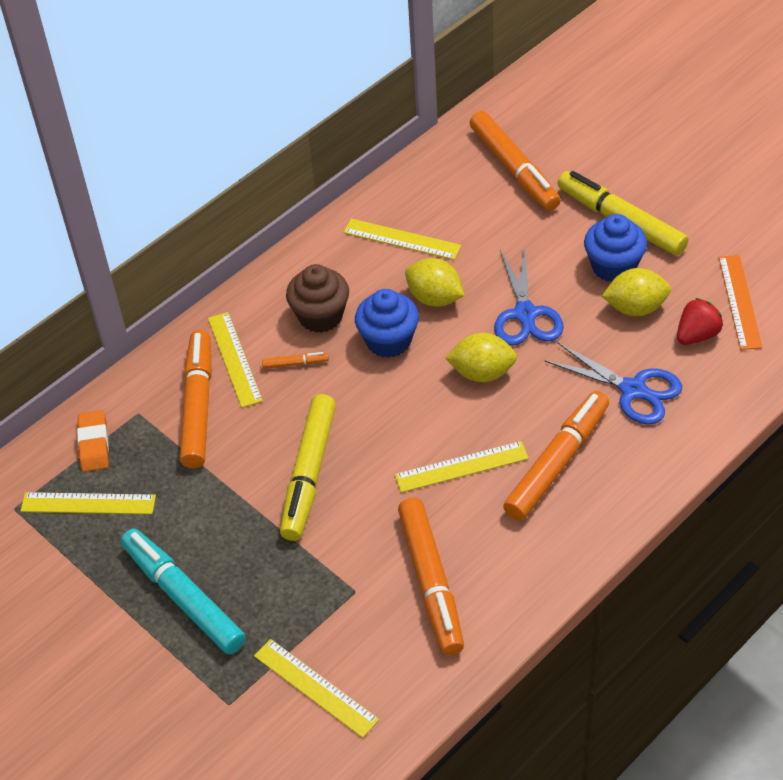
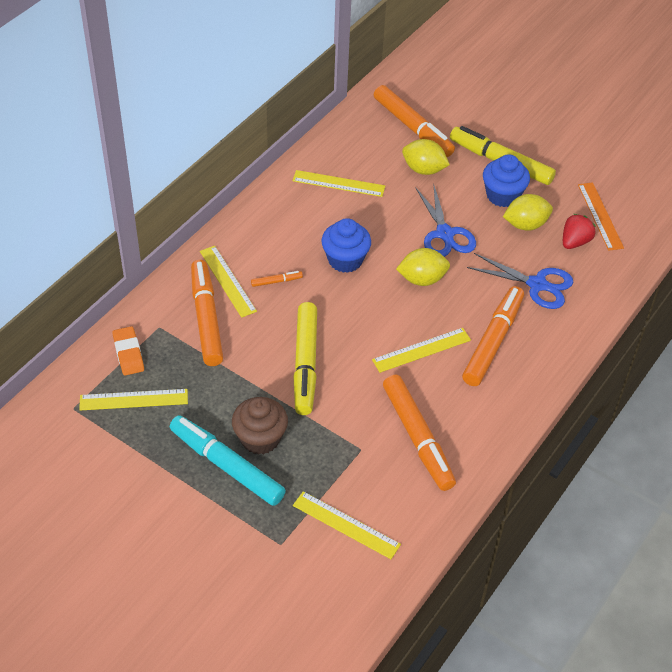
camera: 15 degrees left, 0 degrees up
(320, 316) = (288, 244): brown cupcake -> brown cupcake (260, 438)
(435, 298) = (373, 226): yellow lemon -> yellow lemon (423, 170)

